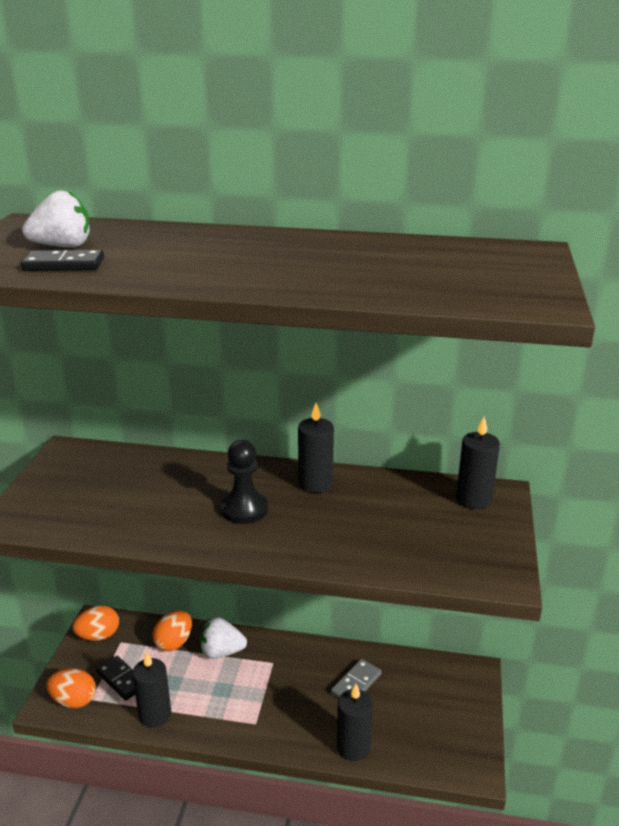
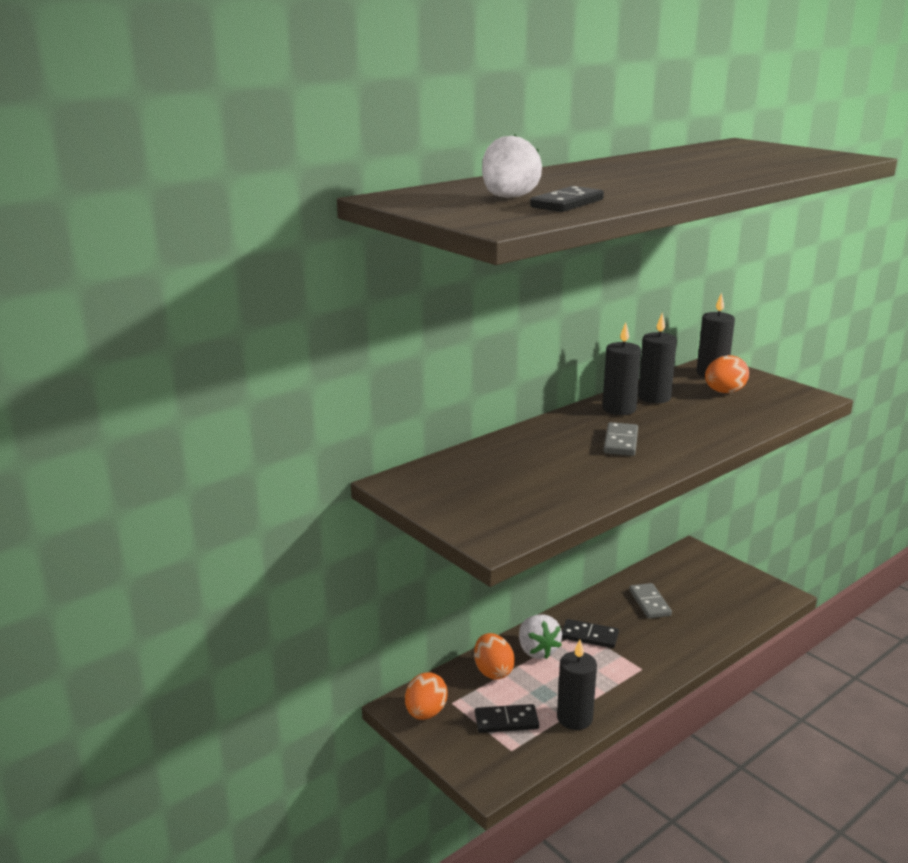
camera: 50 degrees left, 5 degrees down
(74, 700) = (501, 762): orange egg -> orange egg (724, 392)
(221, 652) = (537, 651): white strawberry -> white strawberry turned 60 degrees counterclockwise
(244, 509) = (620, 442): black pawn -> grey domino
(270, 671) = (589, 636): none -> black domino
(353, 747) = (713, 634): black candle -> black candle (654, 397)

